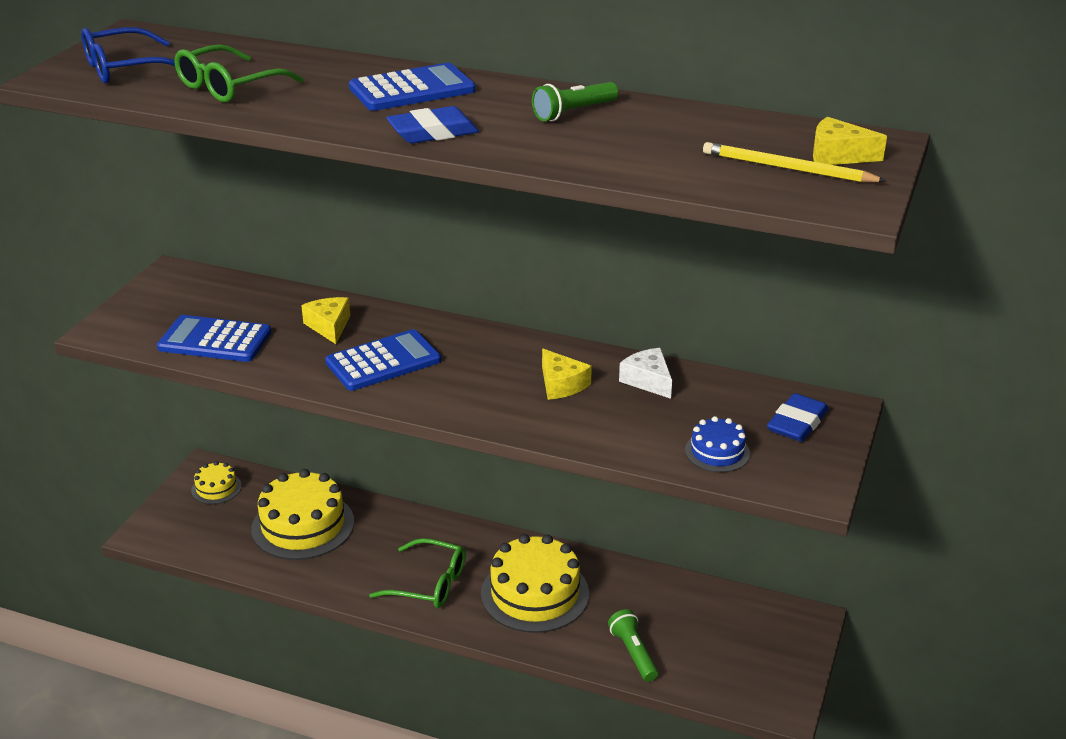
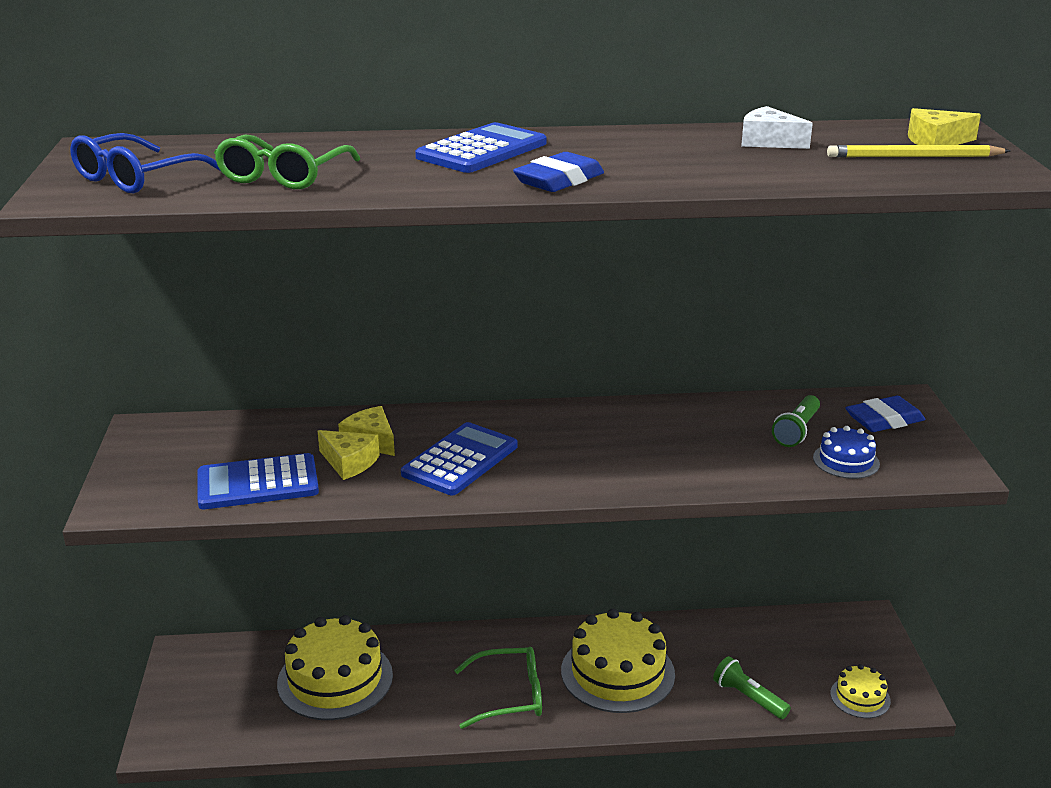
camera: 25 degrees left, 5 degrees down
(216, 488) = (210, 670): yellow cake -> yellow cake (860, 697)
(561, 384) = (652, 438): yellow cheese -> yellow cheese (349, 462)
(573, 112) = (664, 145): green flashlight -> green flashlight (797, 431)
(648, 380) = (725, 416): white cheese -> white cheese (768, 141)
(797, 423) = (884, 420): blue eraser -> blue eraser turned 60 degrees clockwise

